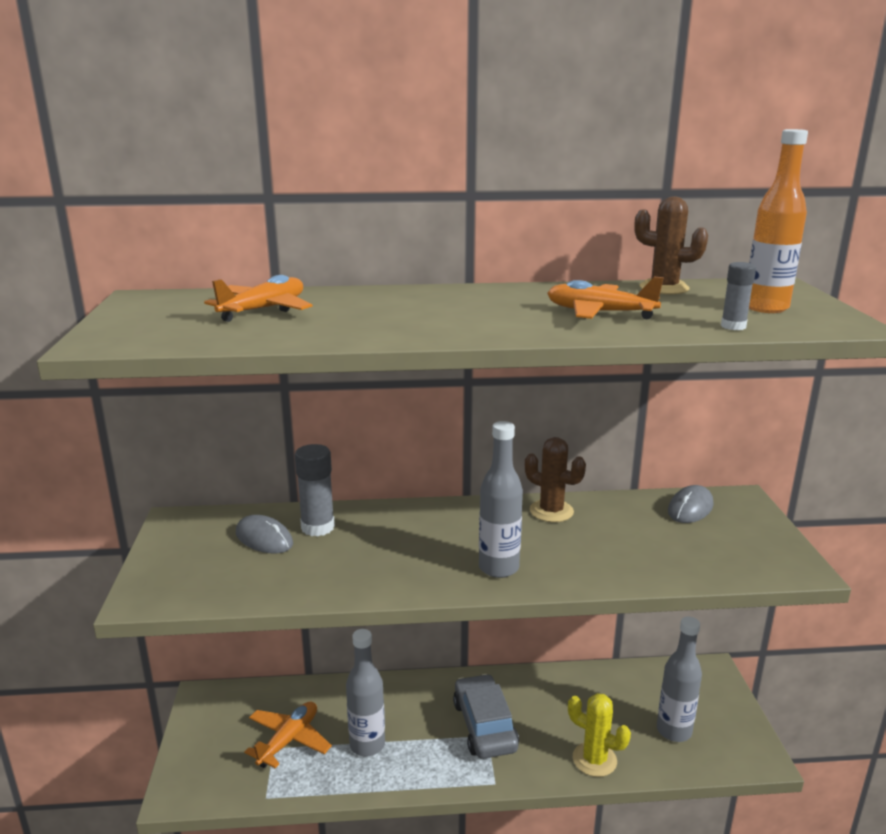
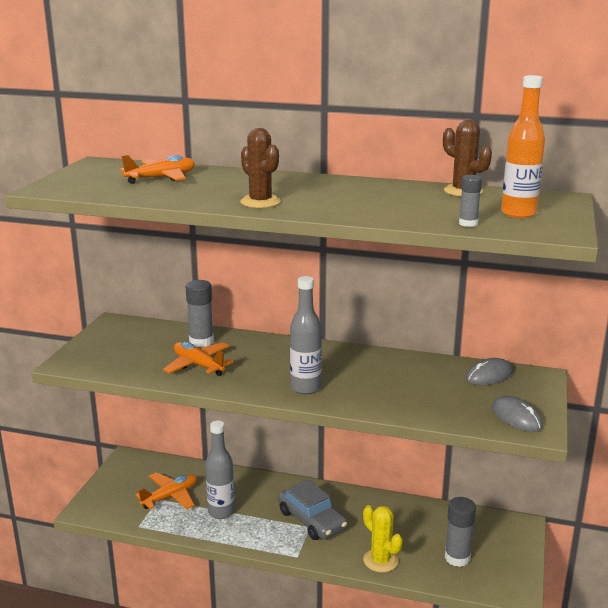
camera: 20 degrees right, 0 degrees up
(264, 538) = (162, 342): grey mouse -> grey mouse (516, 417)
(484, 726) = (311, 520): grey car -> grey car turned 135 degrees clockwise
(551, 511) = (376, 359): brown cactus -> brown cactus (260, 202)
(599, 313) = (383, 204): orange plane -> orange plane (198, 365)
(674, 731) = (457, 558): grey bottle -> grey glue stick

